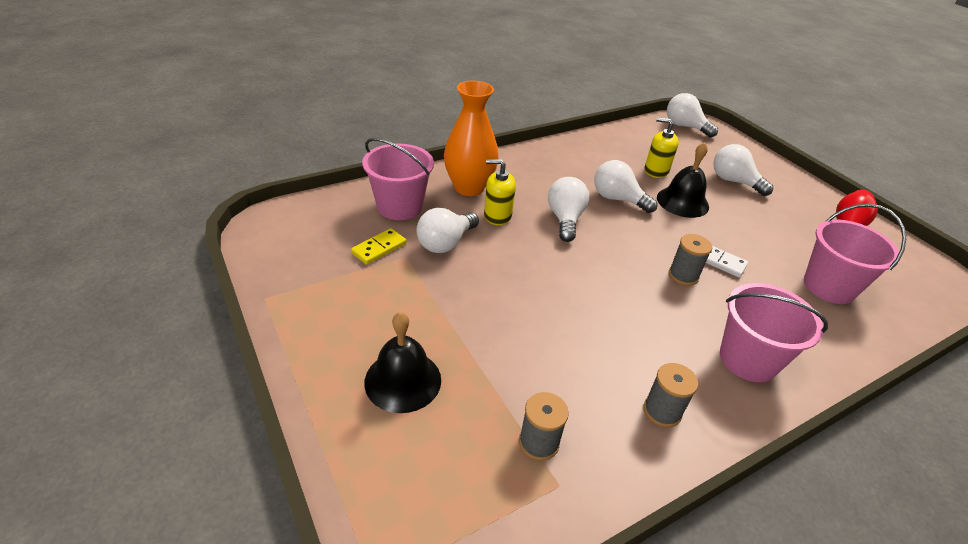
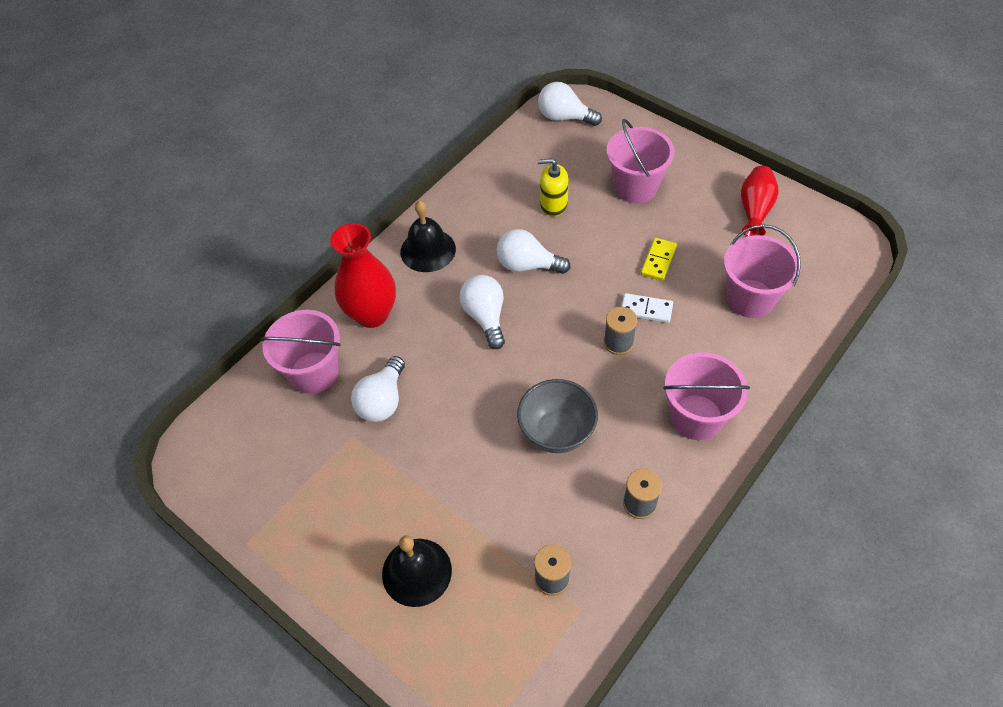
camera: 15 degrees left, 15 degrees up
(379, 248) = (321, 436): yellow domino -> yellow domino (658, 261)
(469, 187) = (372, 314): orange vase -> red vase
(497, 215) = (417, 341): yellow soap dispenser -> none
(596, 320) = (557, 432): none -> grey bowl
(682, 202) = (592, 241): black bell -> black bell (428, 250)
(734, 181) = (635, 187): white light bulb -> pink bucket

